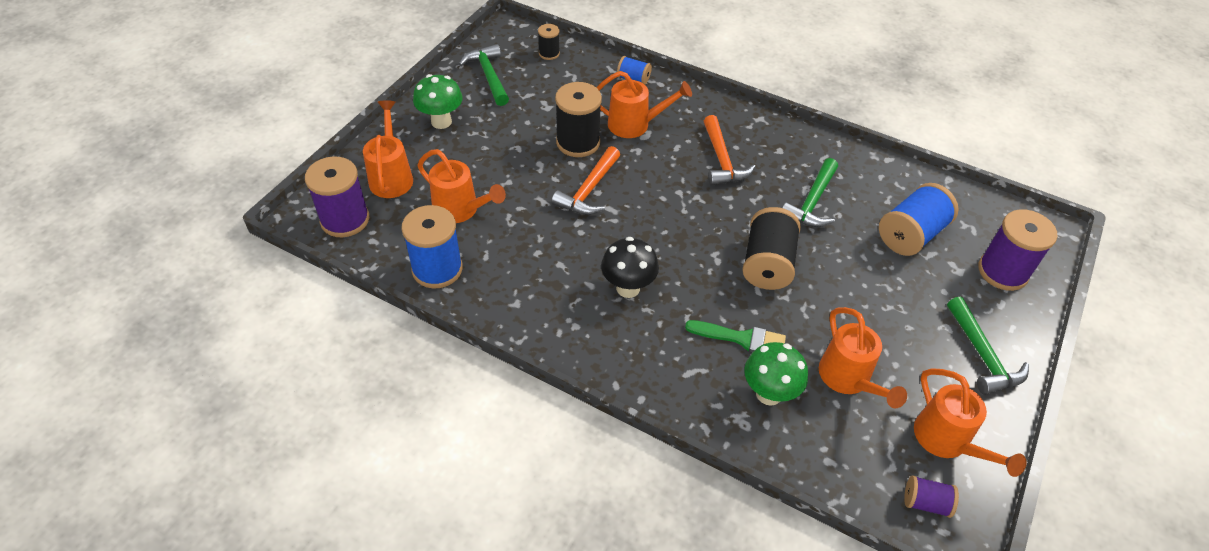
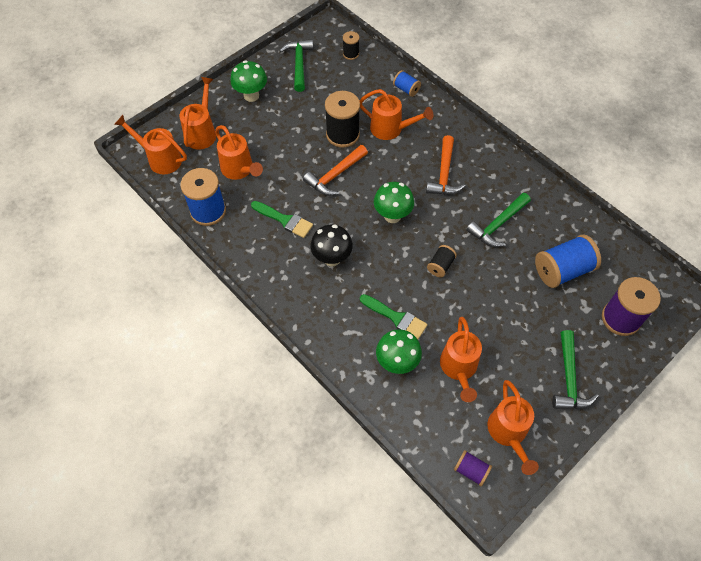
camera: 20 degrees right, 10 degrees up
(345, 220) = (160, 159): purple spool -> orange watering can
(546, 256) = (285, 220): none -> green brush
(681, 220) = (392, 216): none -> green mushroom
(767, 264) = (440, 266): black spool -> black spool, size x0.53

